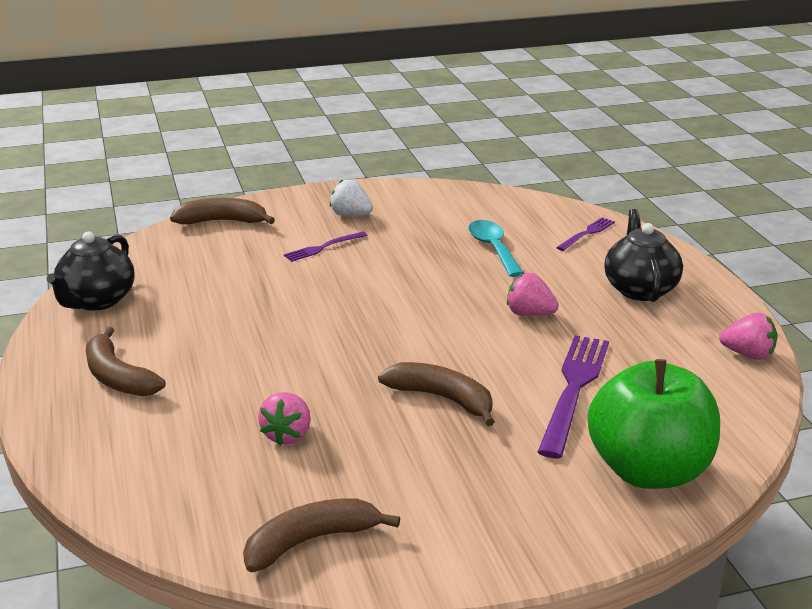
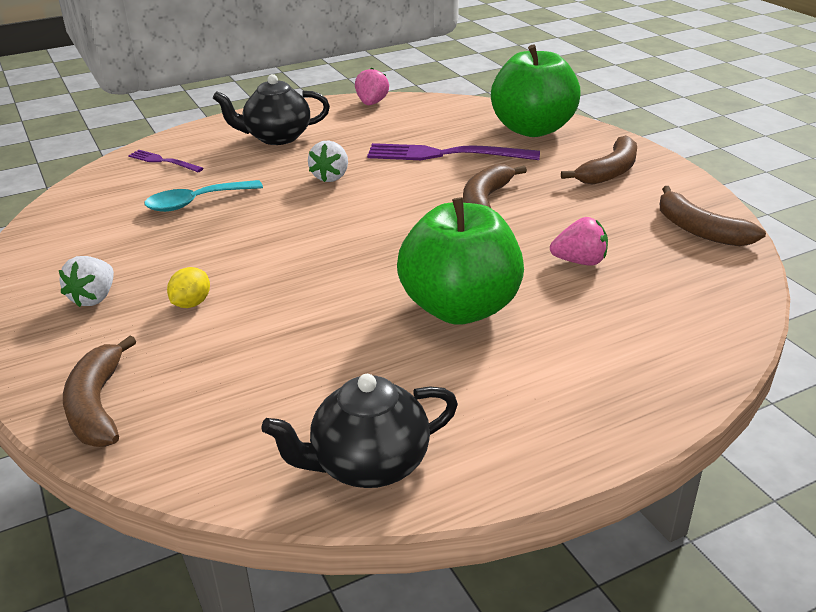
camera: 100 degrees left, 5 degrees up
(96, 301) = (367, 465): black teapot -> black teapot turned 150 degrees clockwise
(117, 377) = (542, 387): brown banana -> brown banana (609, 171)
(247, 356) = (460, 308): none -> green apple
(323, 247) = (191, 303): purple fork -> yellow lemon
(529, 314) = (331, 177): pink strawberry -> white strawberry

